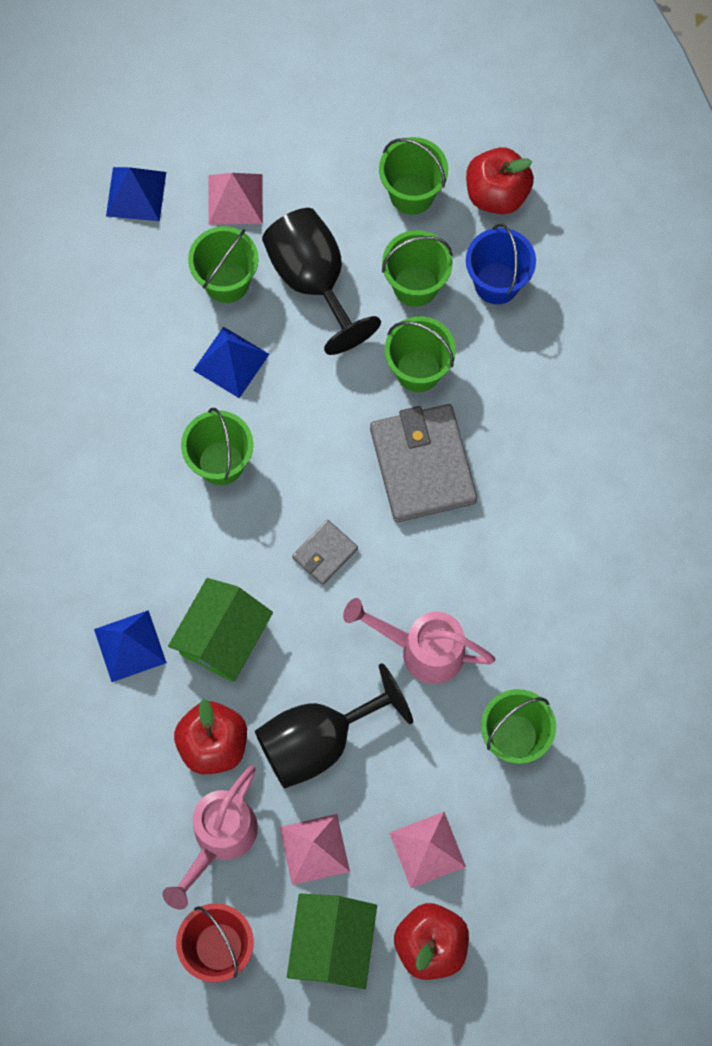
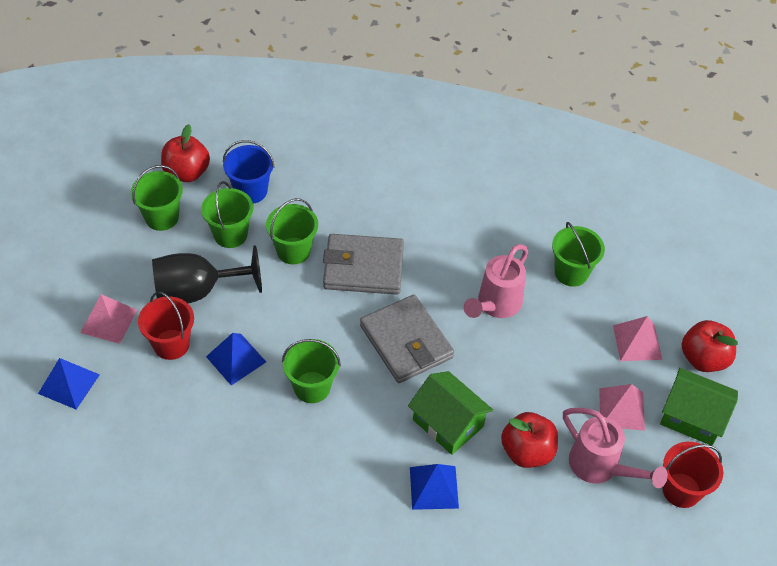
camera: 75 degrees left, 20 degrees down
(227, 281) = (171, 344): green bucket -> red bucket
(319, 740) = (542, 384): black goblet -> none
(325, 553) = (406, 342): grey wallet -> grey wallet, size x2.01

